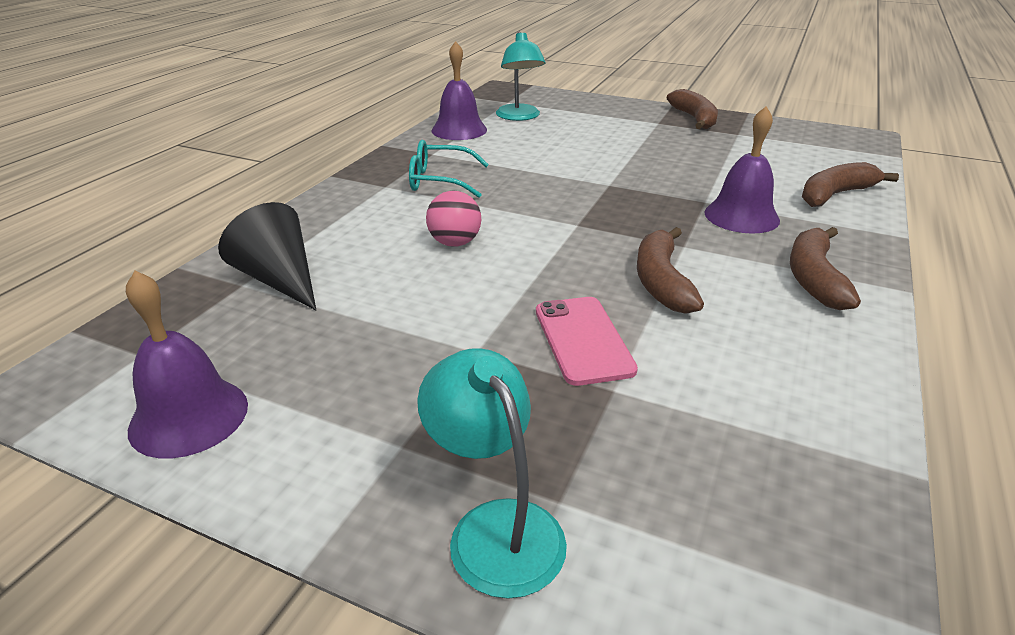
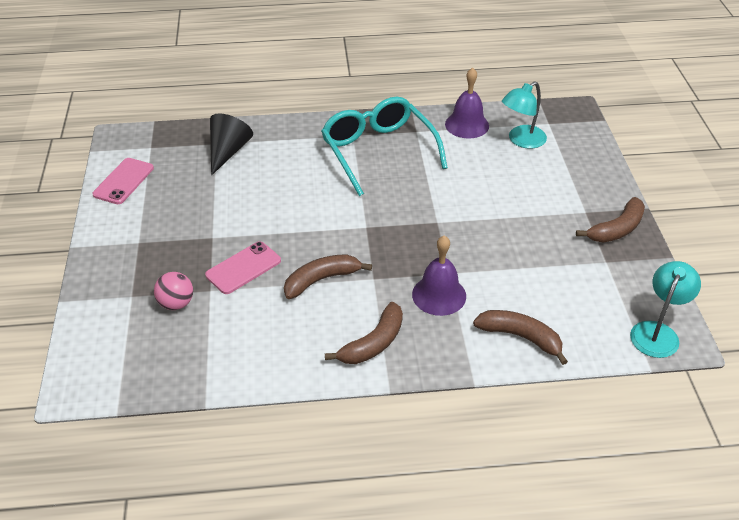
camera: 60 degrees right, 10 degrees up
(189, 416) = (123, 181): purple bell -> pink phone
(439, 181) = (378, 151): turquoise glasses -> turquoise glasses, size x1.79
(455, 243) = (306, 189): pink ball -> pink ball (176, 303)
(495, 527) = (110, 283): turquoise lamp -> turquoise lamp (657, 332)
(814, 278) = (373, 343): brown banana -> brown banana turned 150 degrees clockwise

